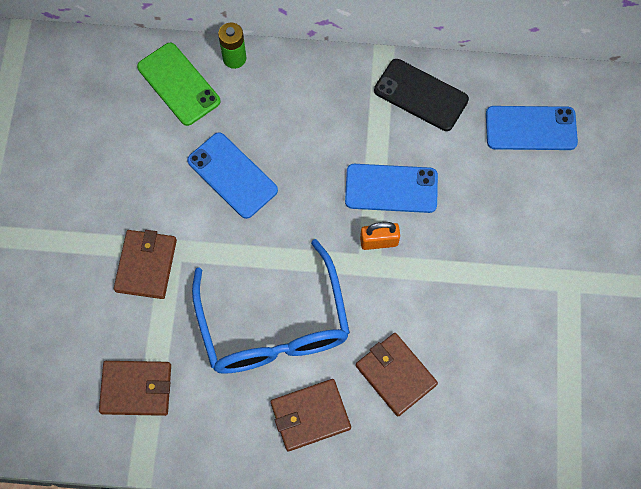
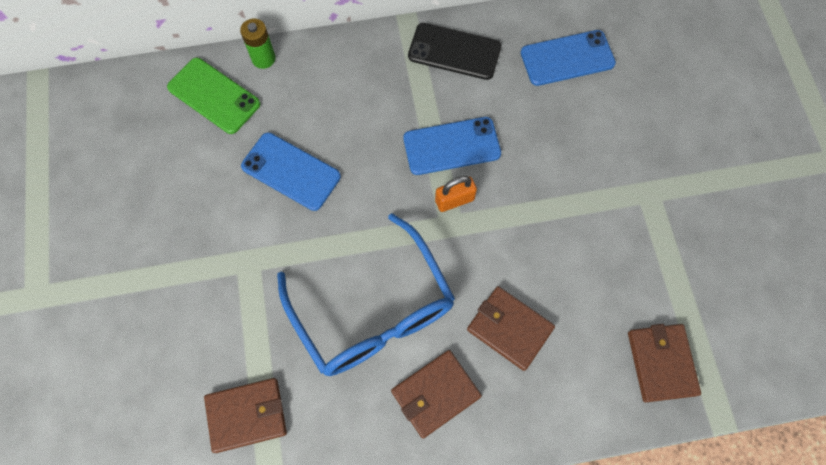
camera: 15 degrees left, 0 degrees up
(146, 265) = (225, 283): brown wallet -> brown wallet (661, 363)

